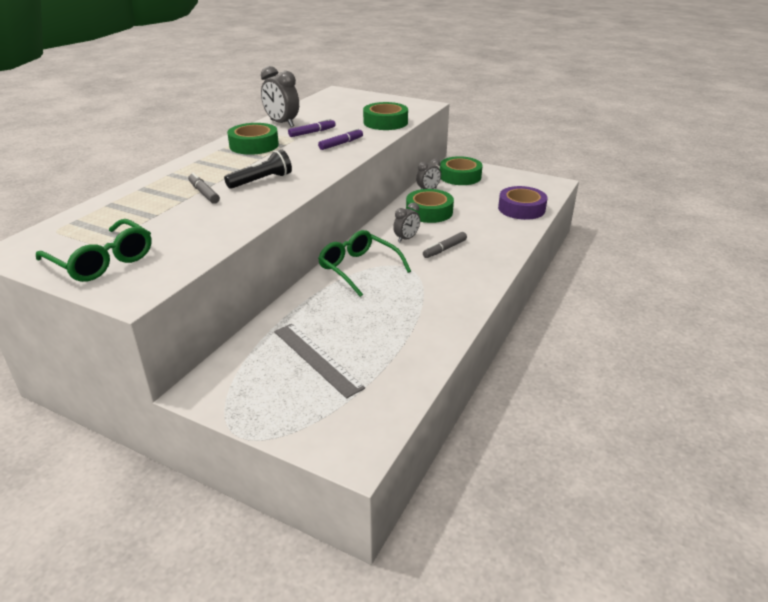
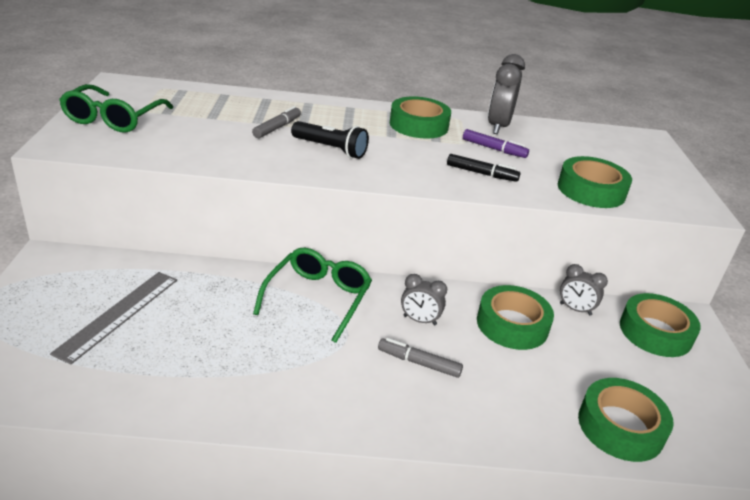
camera: 60 degrees right, 0 degrees up
(341, 144) = (481, 173): purple marker -> black marker
(521, 209) = (620, 426): purple tape -> green tape

